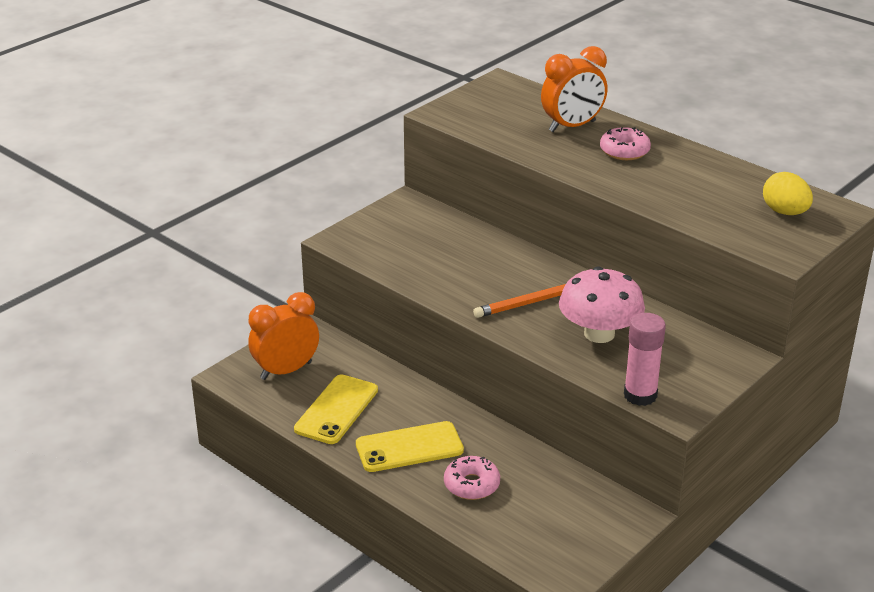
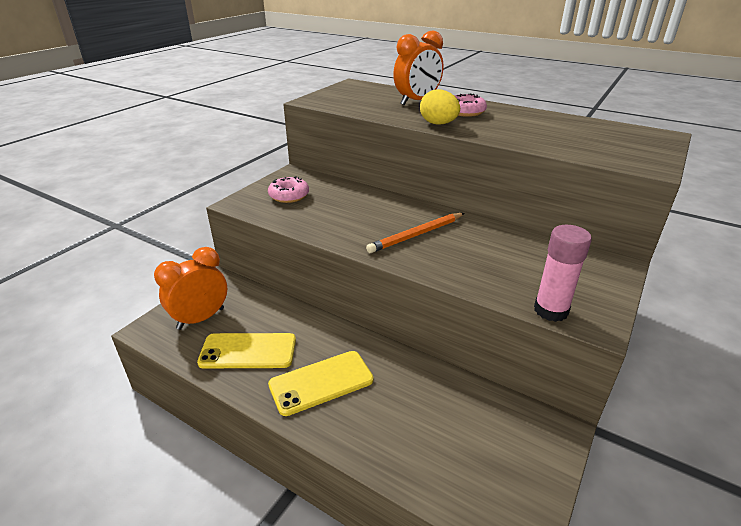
camera: 10 degrees left, 0 degrees up
(336, 410) = (248, 351): yellow phone -> yellow phone turned 75 degrees clockwise
(471, 485) = (389, 417): pink donut -> pink donut (289, 196)
(599, 333) = (483, 256): pink mushroom -> none
(785, 212) = (620, 138): yellow egg -> yellow egg (438, 124)

